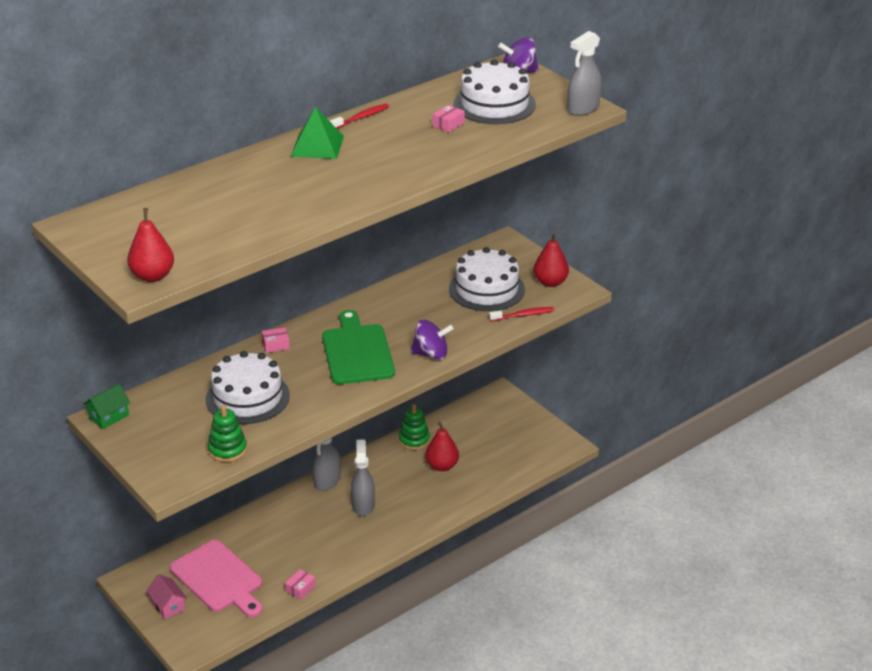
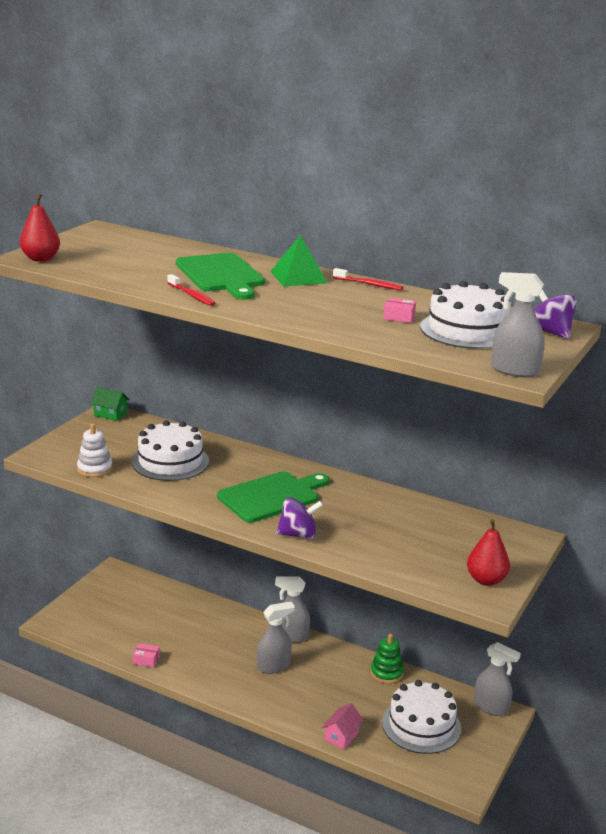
camera: 65 degrees right, 10 degrees down
(168, 606) = (94, 597): pink house -> pink house (341, 736)
(218, 578) = (137, 613): pink cutting board -> none
(227, 450) = (94, 469): green stacking toy -> white stacking toy
(276, 345) = (252, 457): pink box -> none
(283, 183) = (221, 275): none -> green cutting board
(431, 354) = (298, 534): purple spinning top -> purple spinning top turned 75 degrees counterclockwise
(442, 466) = (362, 701): red pear -> none
(486, 289) = (435, 543): white cake -> white cake (421, 725)
(489, 398) = (491, 707): none -> grey spray bottle
(523, 315) = (409, 574): red toothbrush -> red toothbrush (192, 295)

